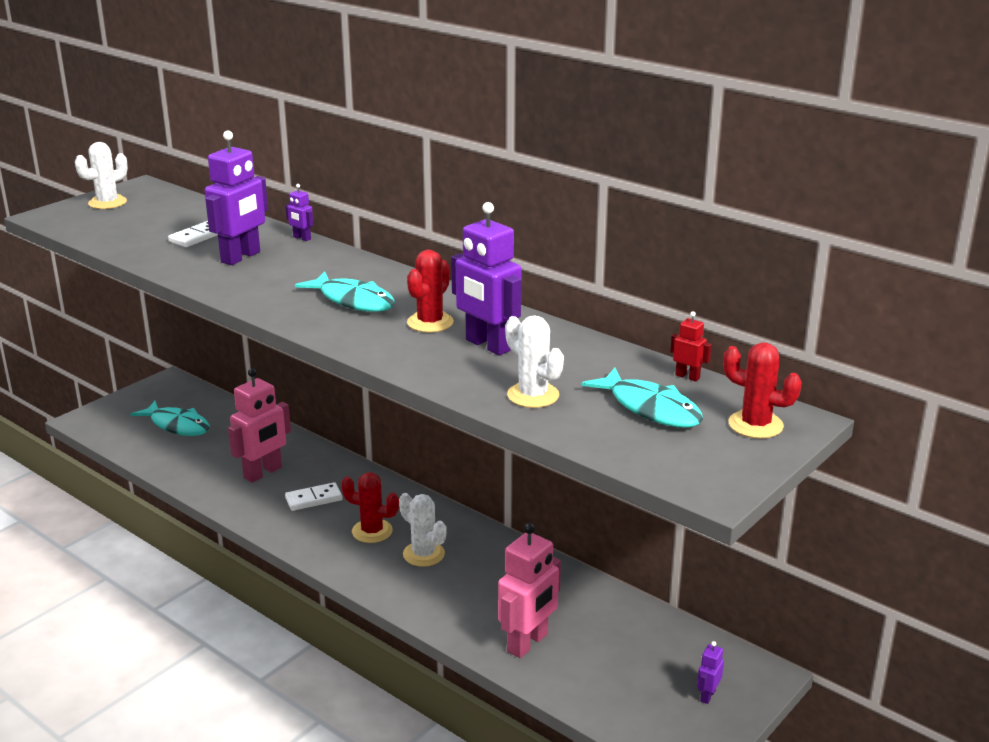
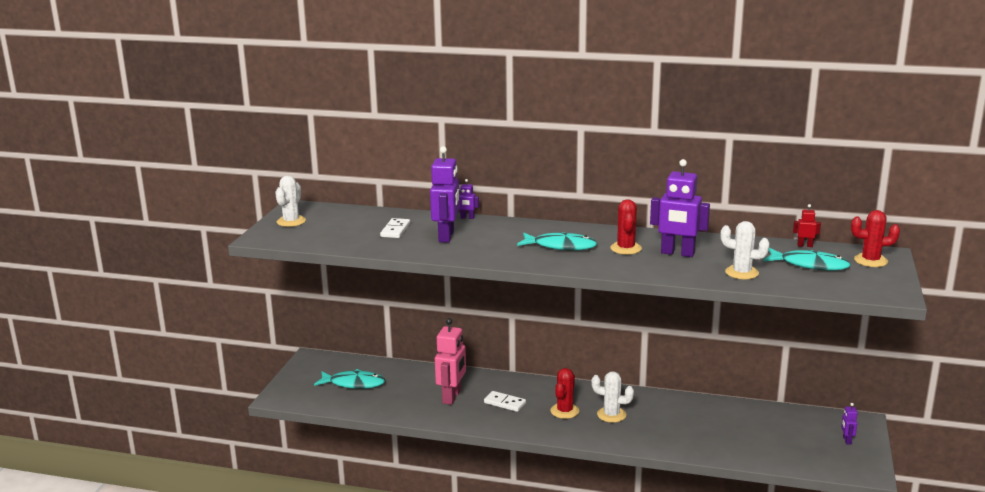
camera: 25 degrees left, 5 degrees down
(313, 499) = (505, 403): white domino -> white domino turned 75 degrees clockwise
(372, 531) = (564, 411): red cactus -> red cactus turned 60 degrees counterclockwise
(528, 643) = (726, 444): pink robot -> none

